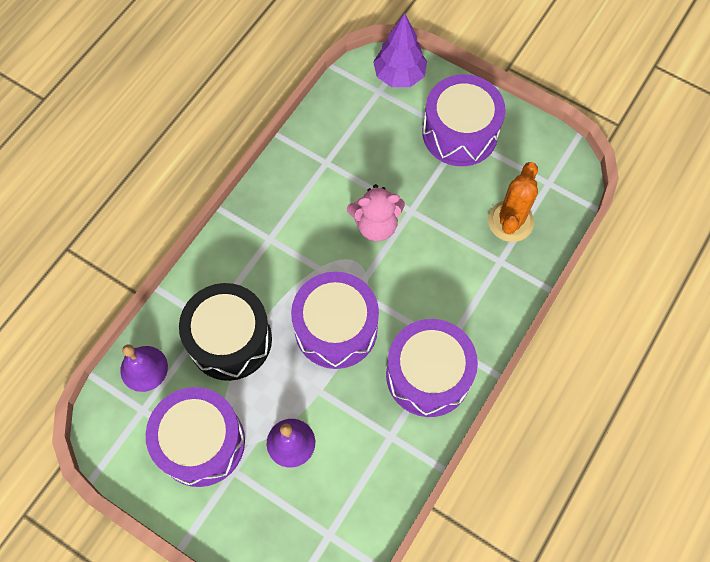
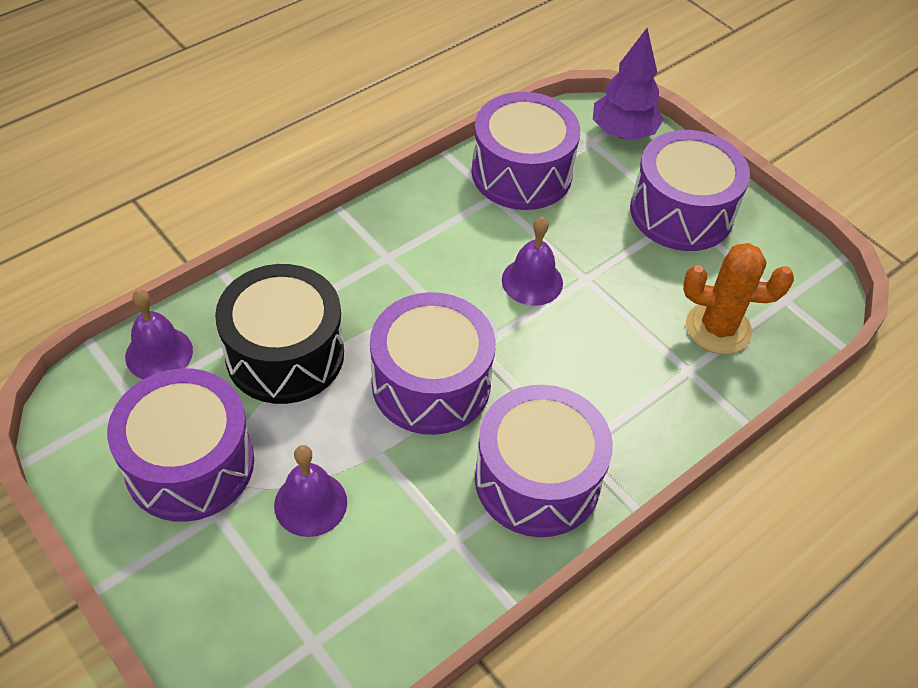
camera: 15 degrees right, 15 degrees down
(338, 135) = (521, 173): none -> purple drum
(376, 225) = (532, 281): pink teddy bear -> purple bell
(510, 221) = (718, 328): orange cactus -> orange cactus turned 60 degrees clockwise

